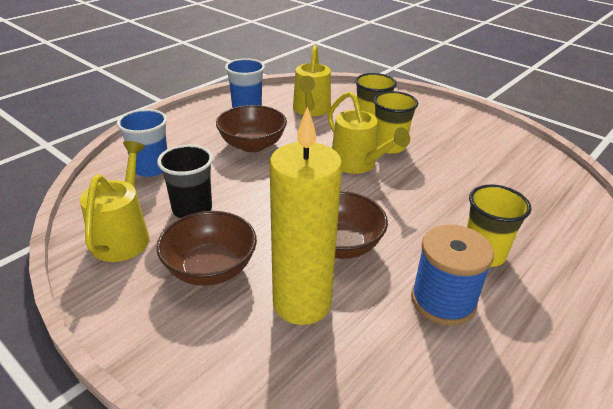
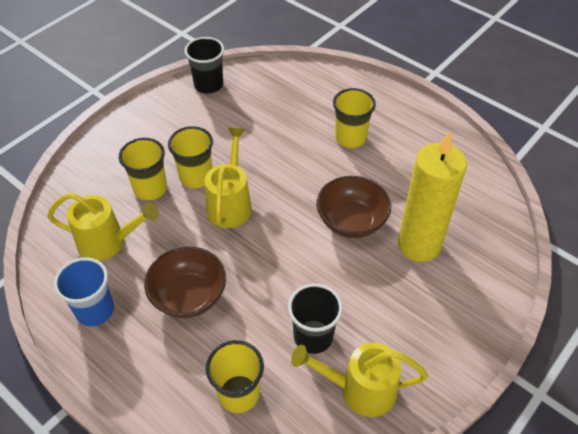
camera: 90 degrees left, 15 degrees up
(151, 168) = (238, 394): blue cup -> yellow cup
(210, 269) = (393, 309): brown bowl -> none
(358, 164) = (230, 203): yellow watering can -> yellow watering can turned 45 degrees counterclockwise
(443, 301) = (401, 167): blue spool -> none
(526, 151) = (208, 85): none -> black cup

